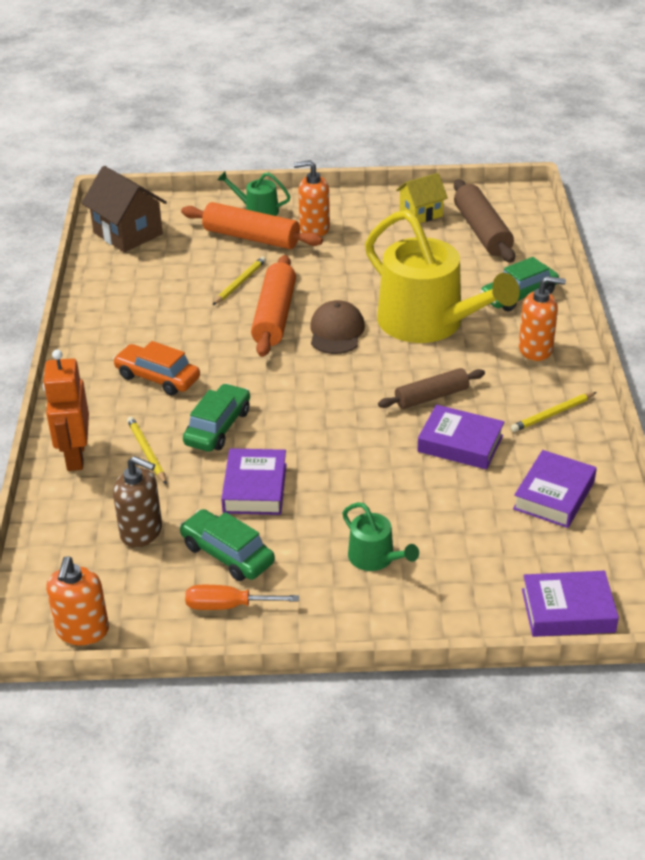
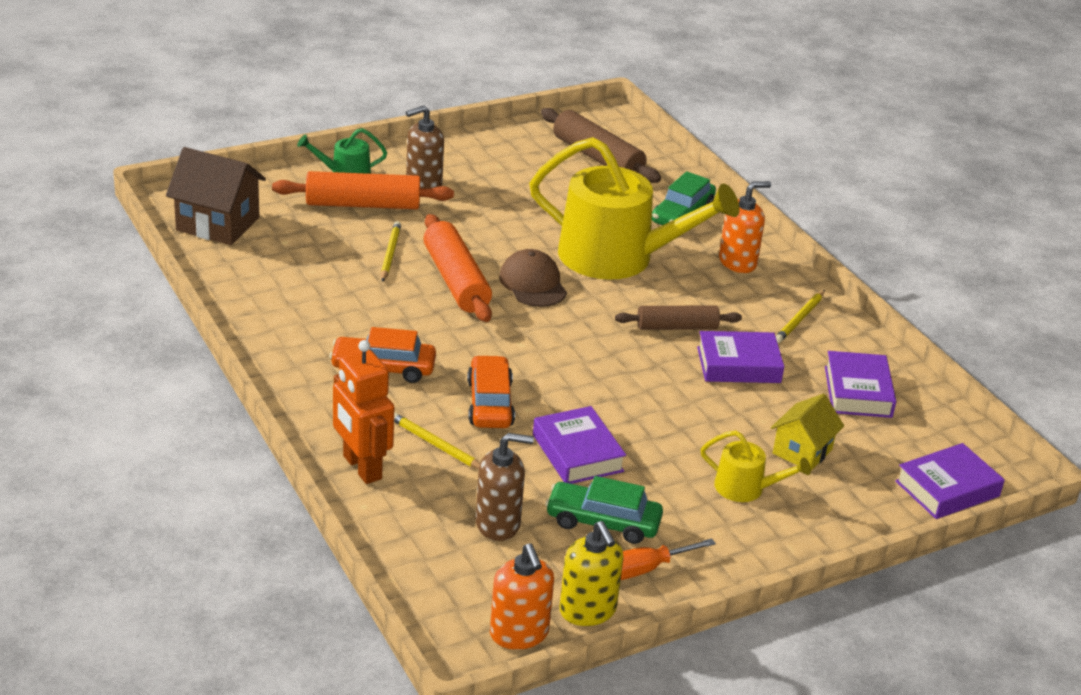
camera: 30 degrees left, 5 degrees down
(152, 628) = (588, 611): none -> yellow soap dispenser
(218, 427) = (490, 403): green car -> orange car
(314, 228) = (423, 184): orange soap dispenser -> brown soap dispenser
(375, 558) = (745, 488): green watering can -> yellow watering can
(421, 213) = (522, 150): yellow house -> yellow house (802, 451)
(431, 396) = (677, 327): brown rolling pin -> brown rolling pin turned 45 degrees clockwise

